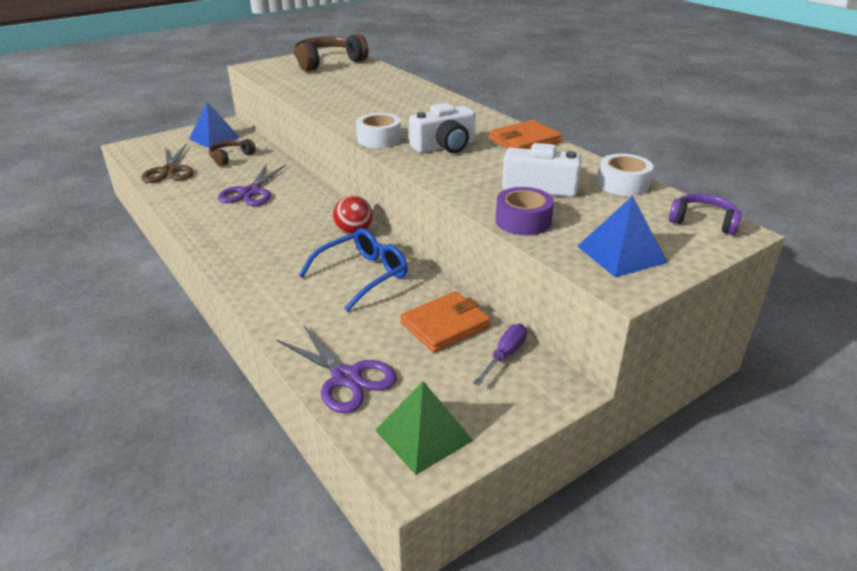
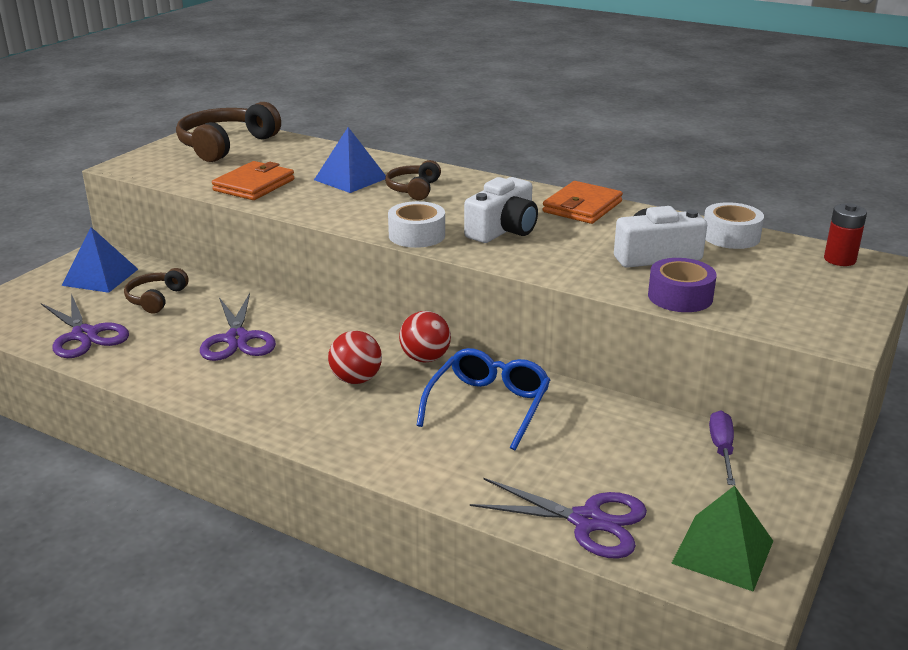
camera: 25 degrees left, 5 degrees down
(169, 171) = (84, 335): brown scissors -> purple scissors
(294, 235) = (356, 379): none -> red ball
(415, 108) = (413, 189): none -> brown headphones
(445, 325) = (632, 435): orange wallet -> orange wallet (254, 185)
(621, 254) = (805, 309): blue pyramid -> blue pyramid (350, 179)
(703, 221) = (839, 259): purple headphones -> red battery

